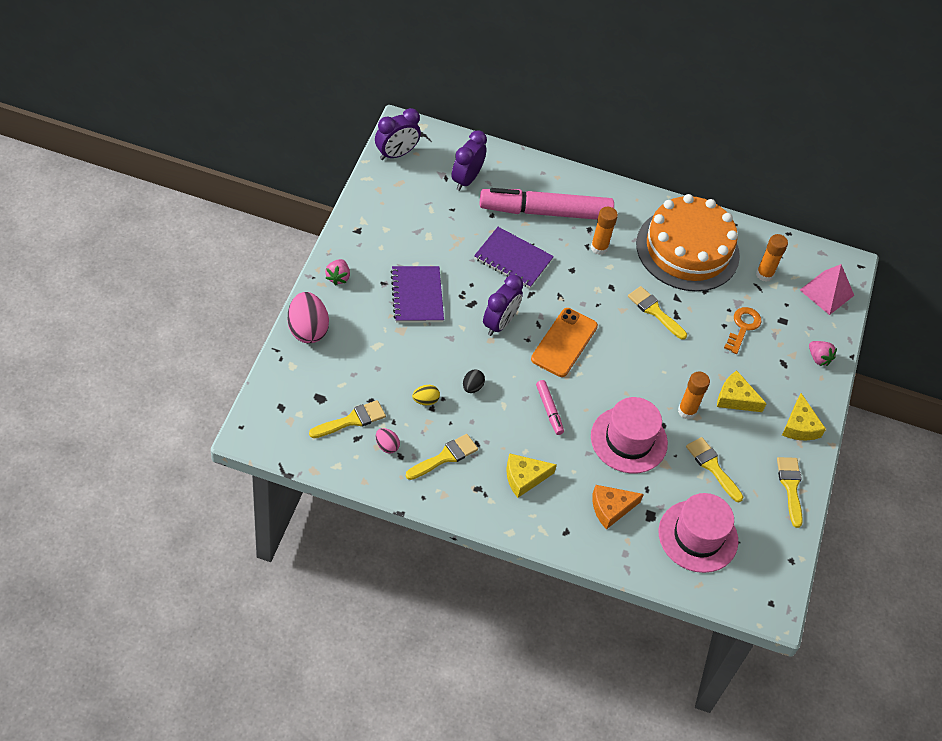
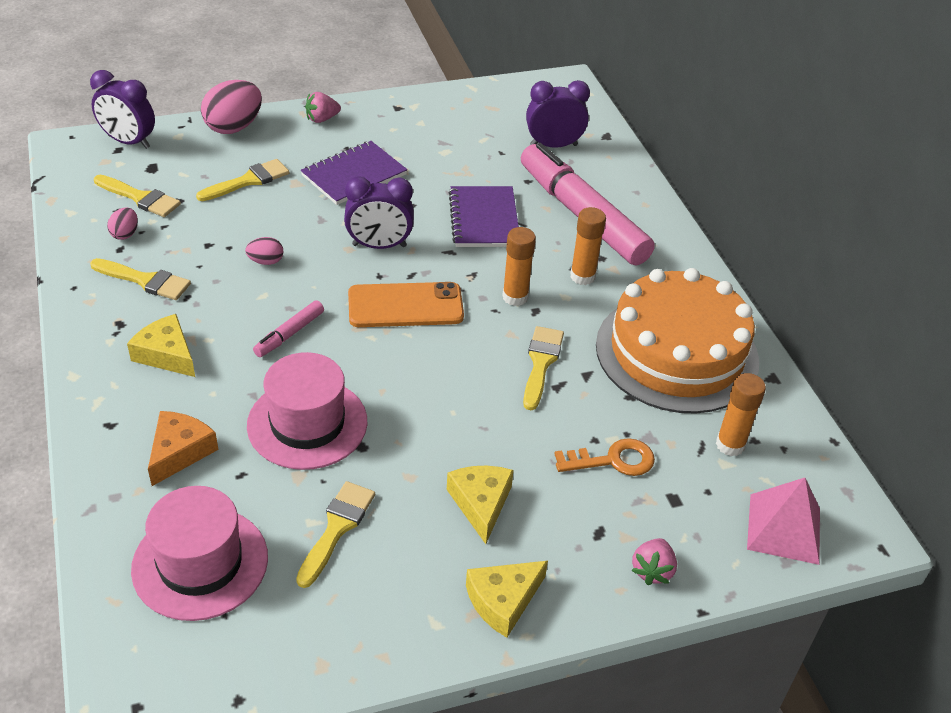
camera: 60 degrees right, 10 degrees down
(396, 154) = (527, 91): purple clock -> purple clock (128, 142)
(425, 400) = (213, 236): yellow egg -> none
(472, 387) = (266, 261): black egg -> pink egg
(611, 508) = (179, 452): orange cheese -> orange cheese turned 75 degrees clockwise
(687, 411) = (409, 461): orange glue stick -> orange glue stick (515, 297)
(790, 487) = (378, 638): yellow brush -> yellow brush (248, 181)

